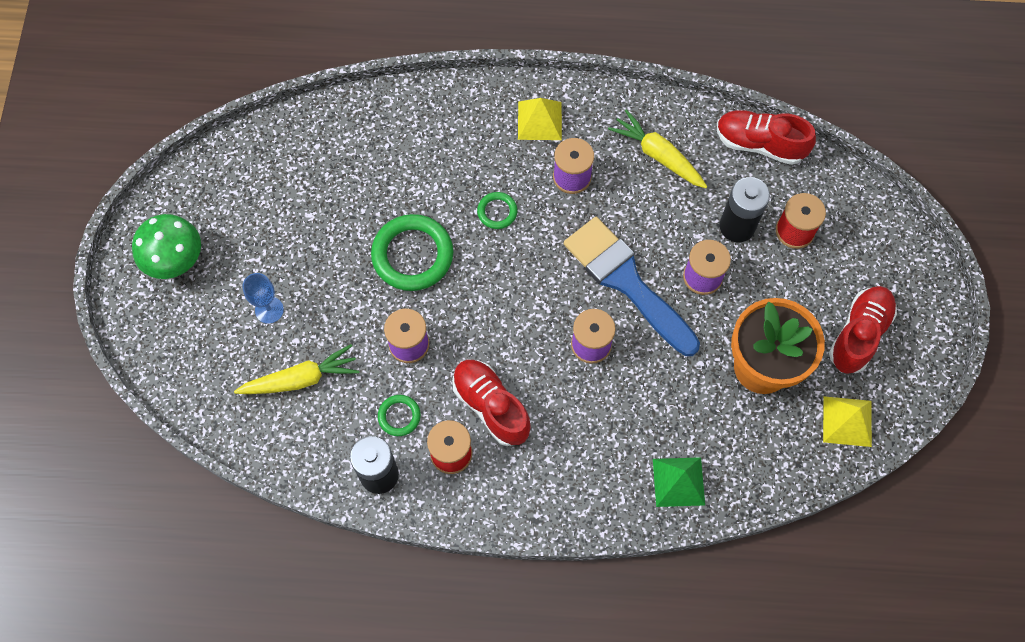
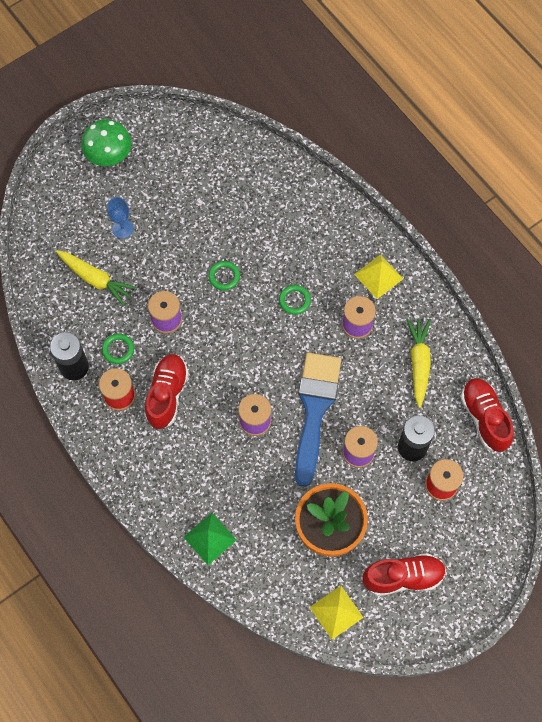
camera: 50 degrees right, 0 degrees up
(412, 255) = (224, 276): green ring -> green ring, size x0.50

